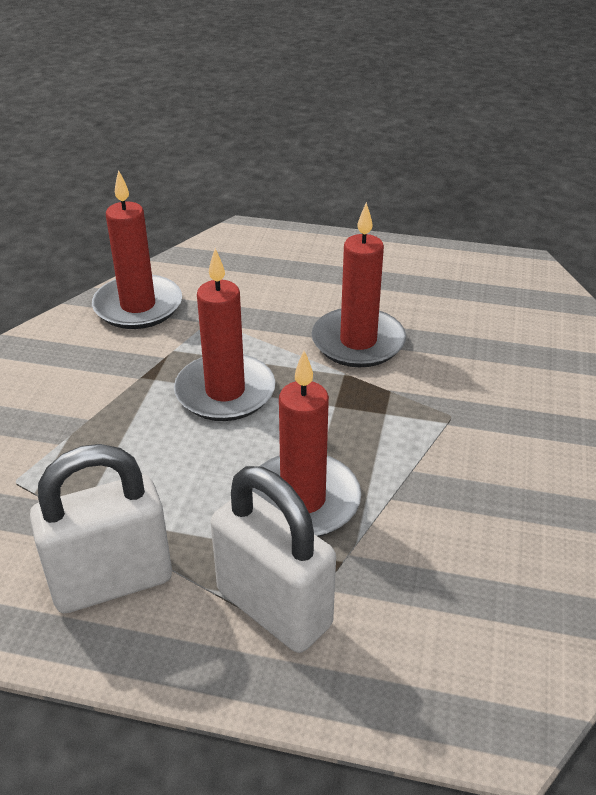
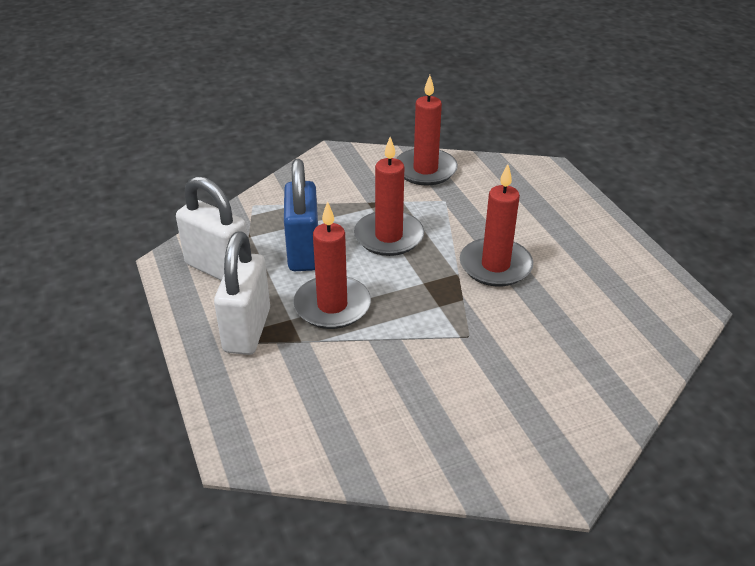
camera: 55 degrees right, 0 degrees up
(172, 477) = (303, 252): none -> blue padlock

